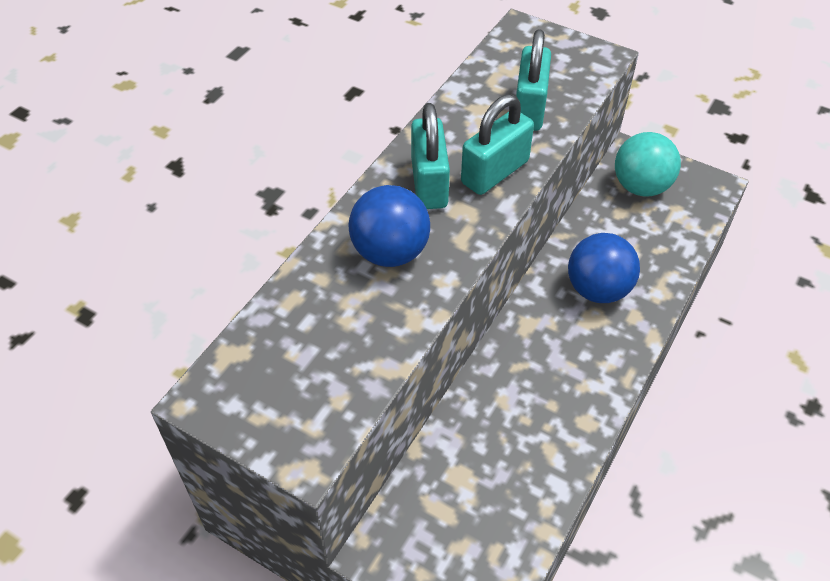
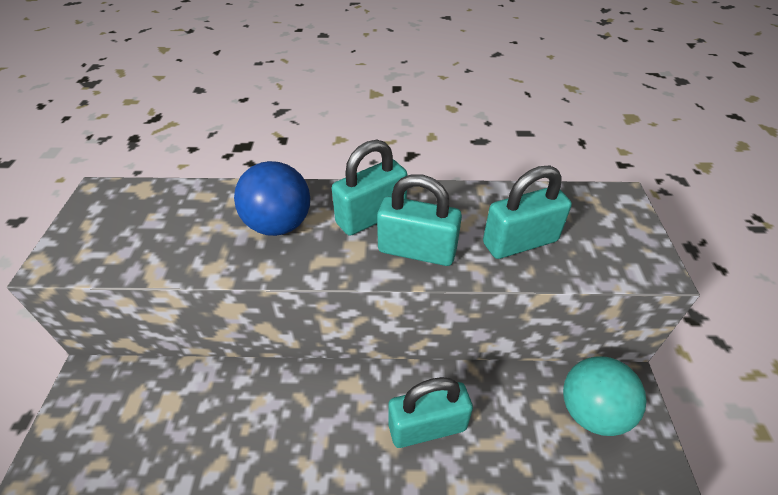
camera: 60 degrees right, 5 degrees down
(598, 289) = (427, 427): blue ball -> turquoise padlock

